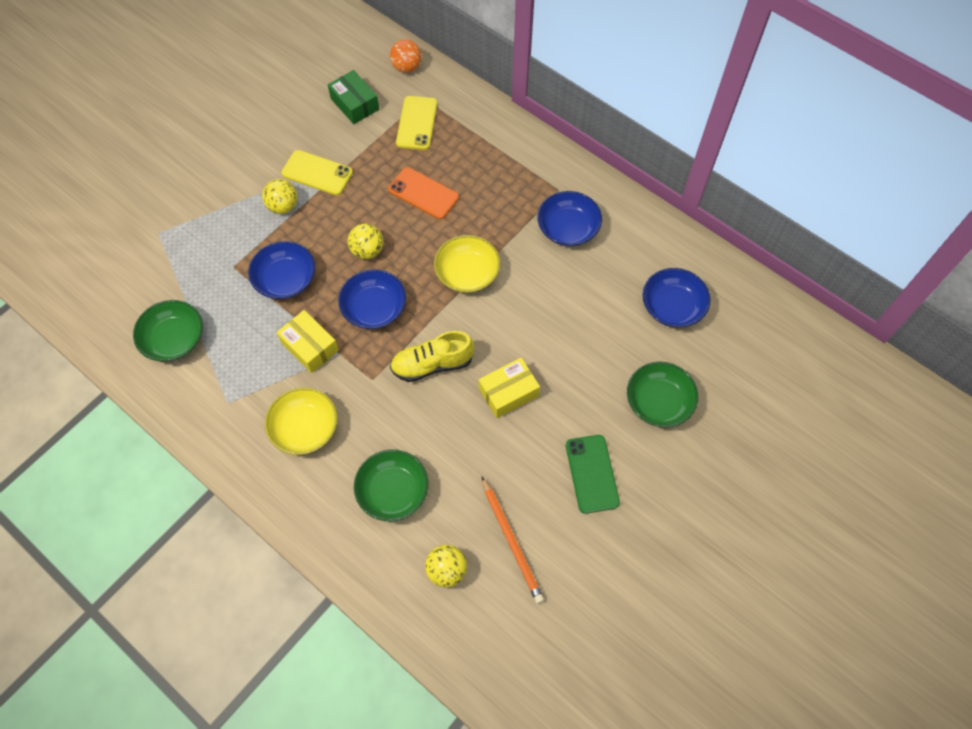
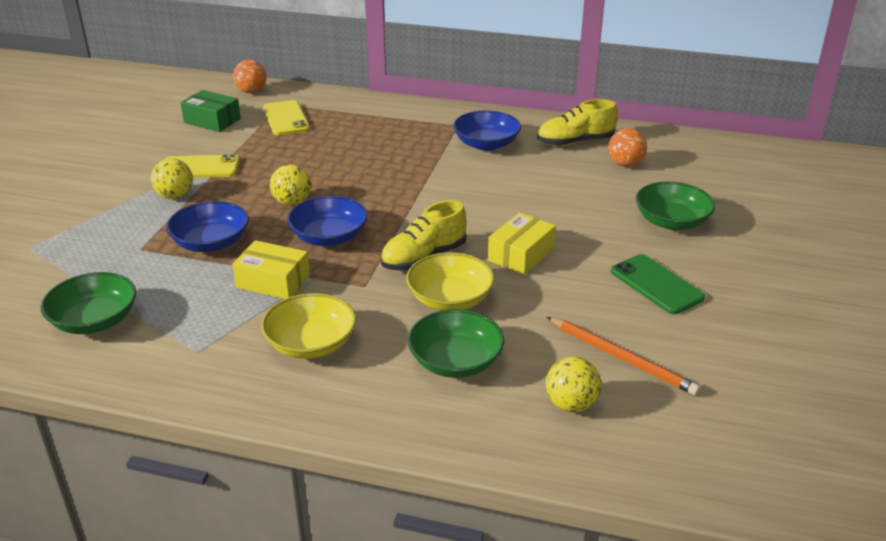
camera: 25 degrees left, 30 degrees down
(423, 193) = (325, 155): orange phone -> none
(467, 273) = (411, 191): yellow bowl -> yellow bowl (450, 299)
(649, 256) = (575, 142): none -> yellow shoe
(672, 307) = (625, 164): blue bowl -> orange ball

